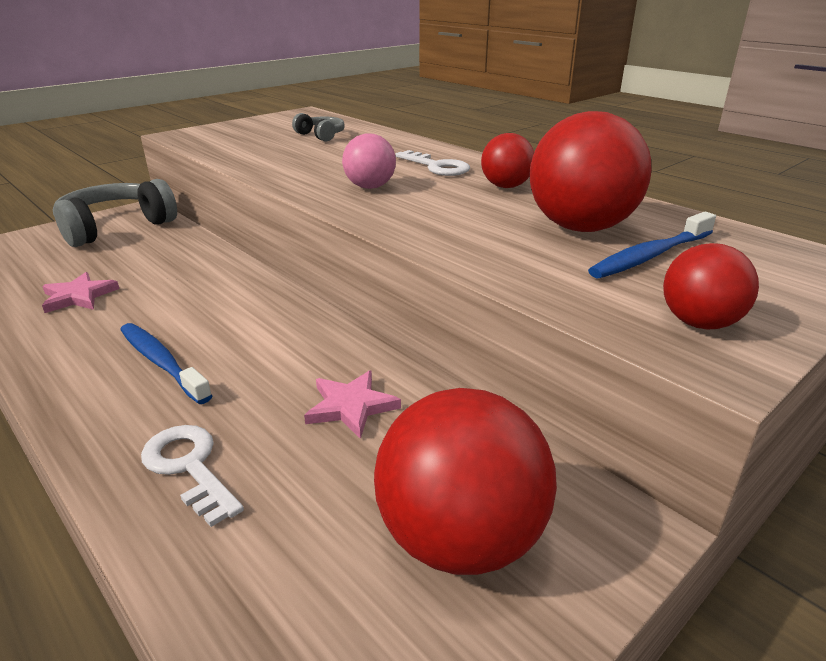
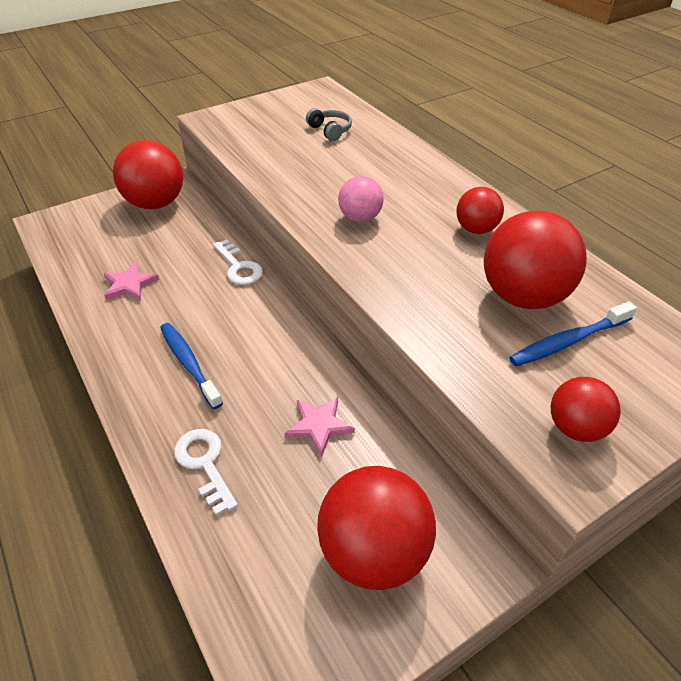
camera: 10 degrees right, 15 degrees up
(116, 227) = (156, 204): grey headphones -> red ball
(437, 167) = (423, 192): white key -> white key (239, 267)

